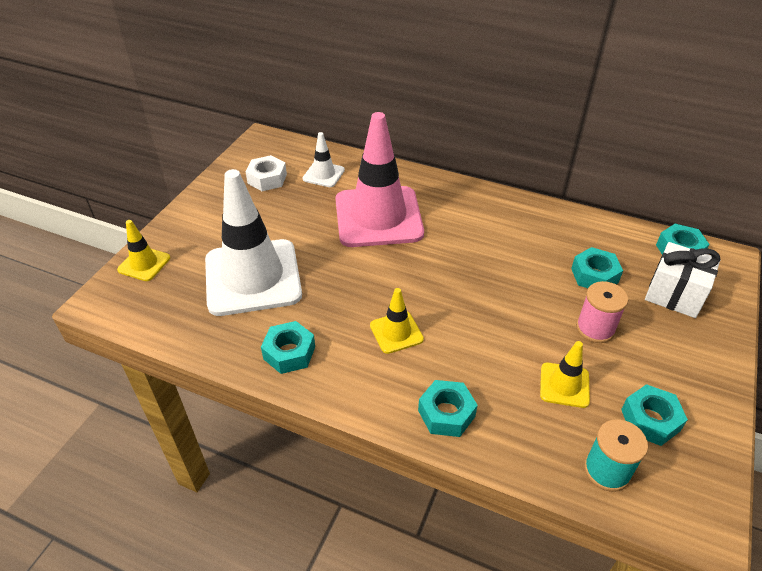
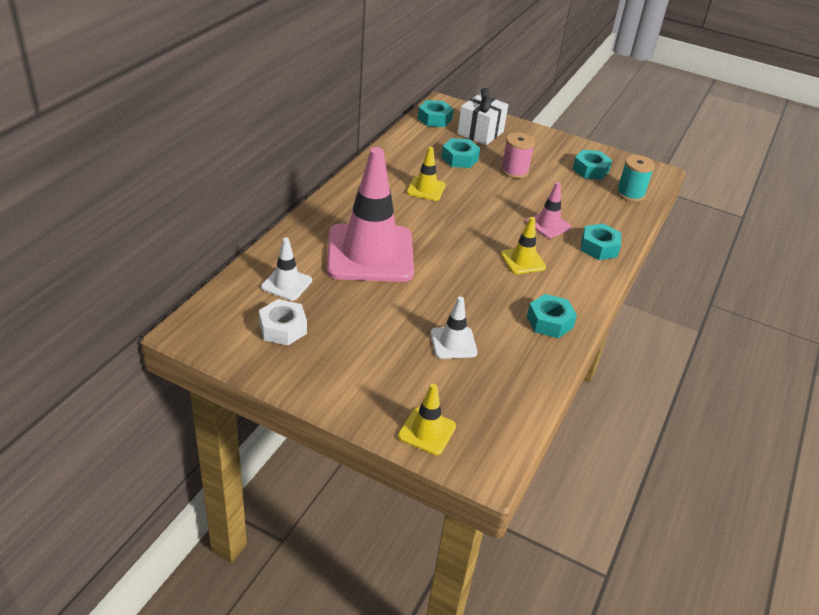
camera: 90 degrees left, 5 degrees down
(253, 277) = (453, 343): white traffic cone -> white traffic cone, size x0.45
(480, 360) = (548, 225): none -> pink traffic cone
(564, 385) = (567, 194): yellow traffic cone -> yellow traffic cone (426, 189)

